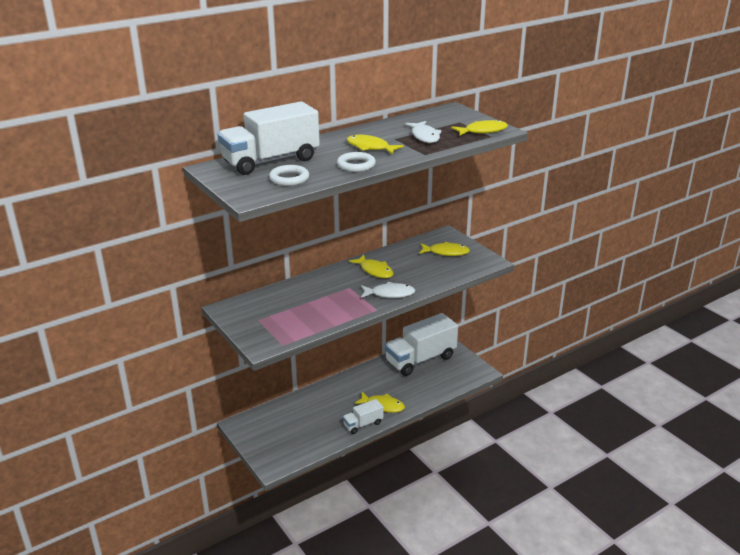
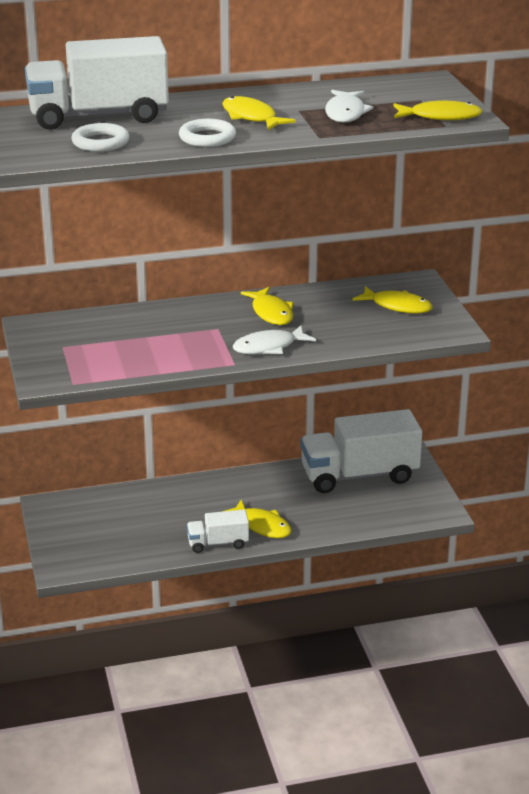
camera: 20 degrees right, 0 degrees up
(390, 294) = (269, 347): white fish -> white fish turned 135 degrees clockwise

